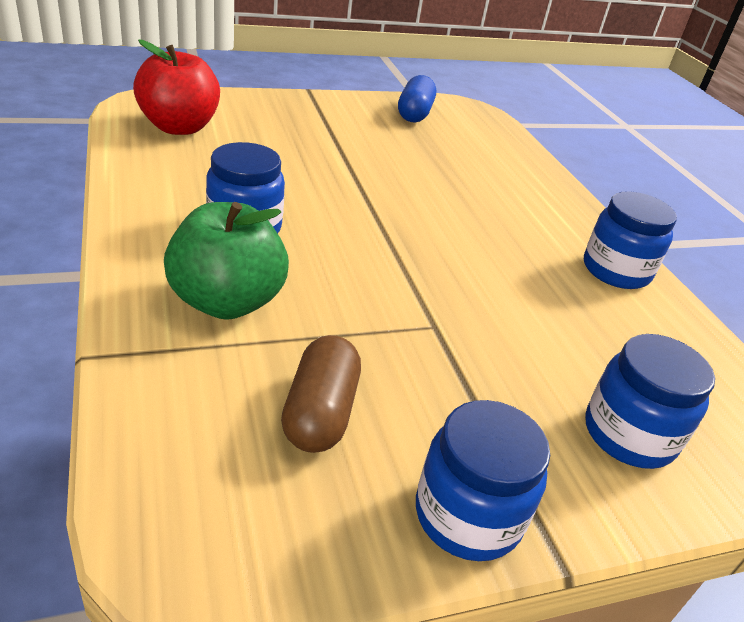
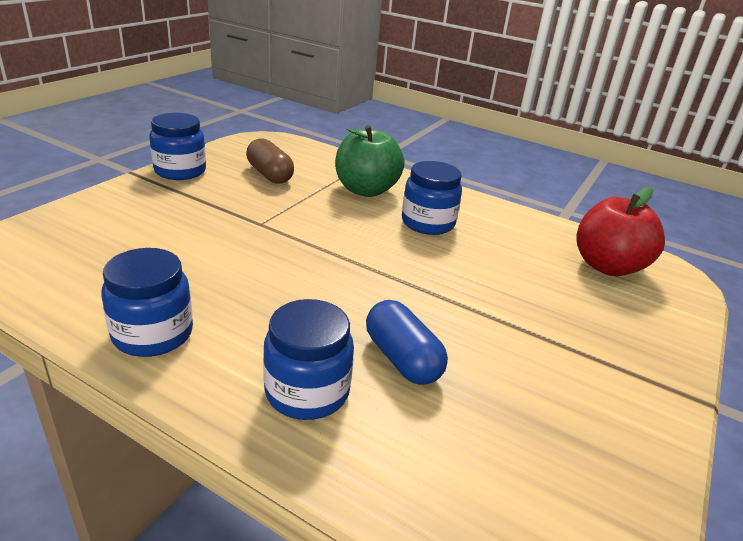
camera: 140 degrees right, 5 degrees down
(414, 113) = (588, 463): blue capsule -> blue capsule (402, 359)
(629, 434) = (111, 220): blue jar -> blue jar (307, 391)

